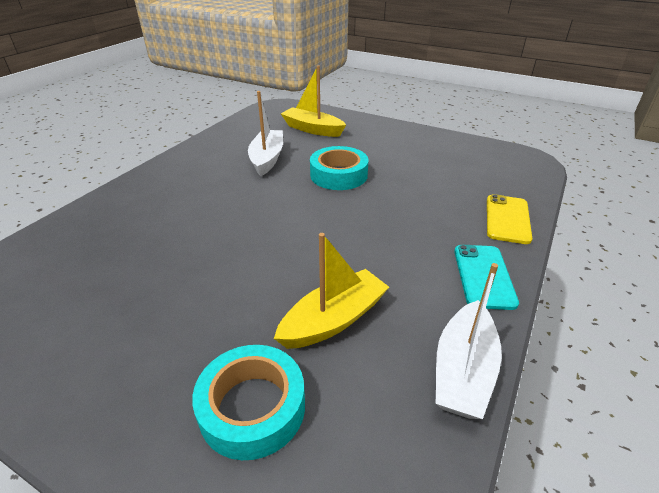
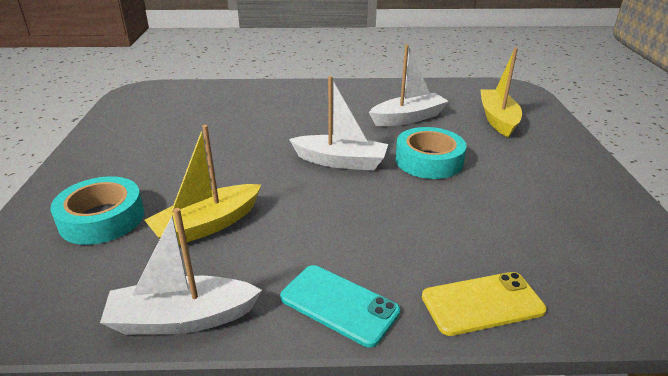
camera: 60 degrees right, 5 degrees down
(299, 212) = (340, 161): none -> white boat
(333, 320) = (207, 225): yellow boat -> yellow boat turned 120 degrees clockwise
(483, 276) = (339, 304): turquoise phone -> turquoise phone turned 60 degrees clockwise

